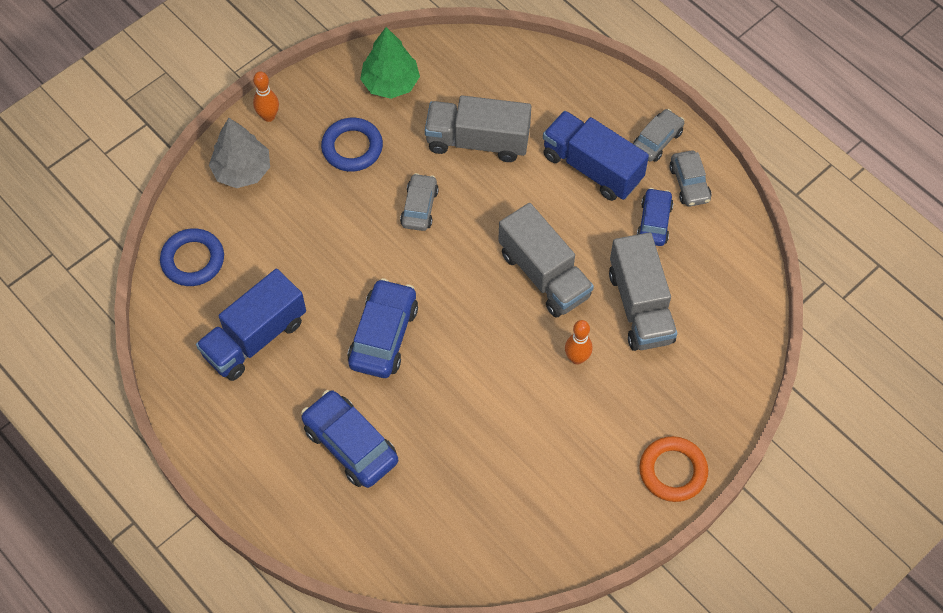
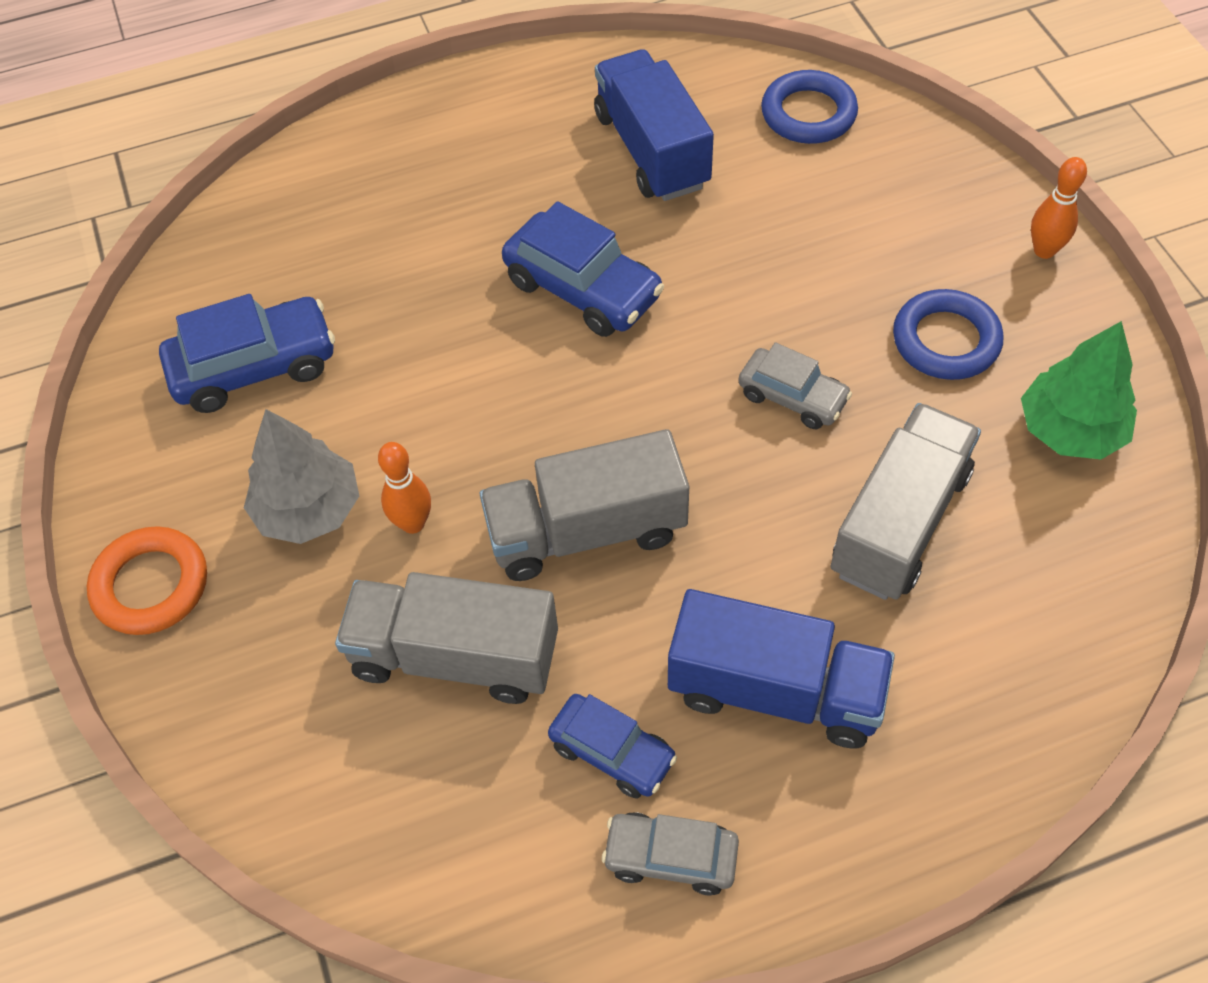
camera: 115 degrees right, 5 degrees down
(242, 171) = (947, 197): grey tree -> grey tree (308, 510)
(350, 445) = (436, 209): blue car -> blue car (254, 367)
(592, 167) = (775, 690): blue truck -> blue truck turned 45 degrees clockwise
(657, 140) = (796, 839): grey car -> none

